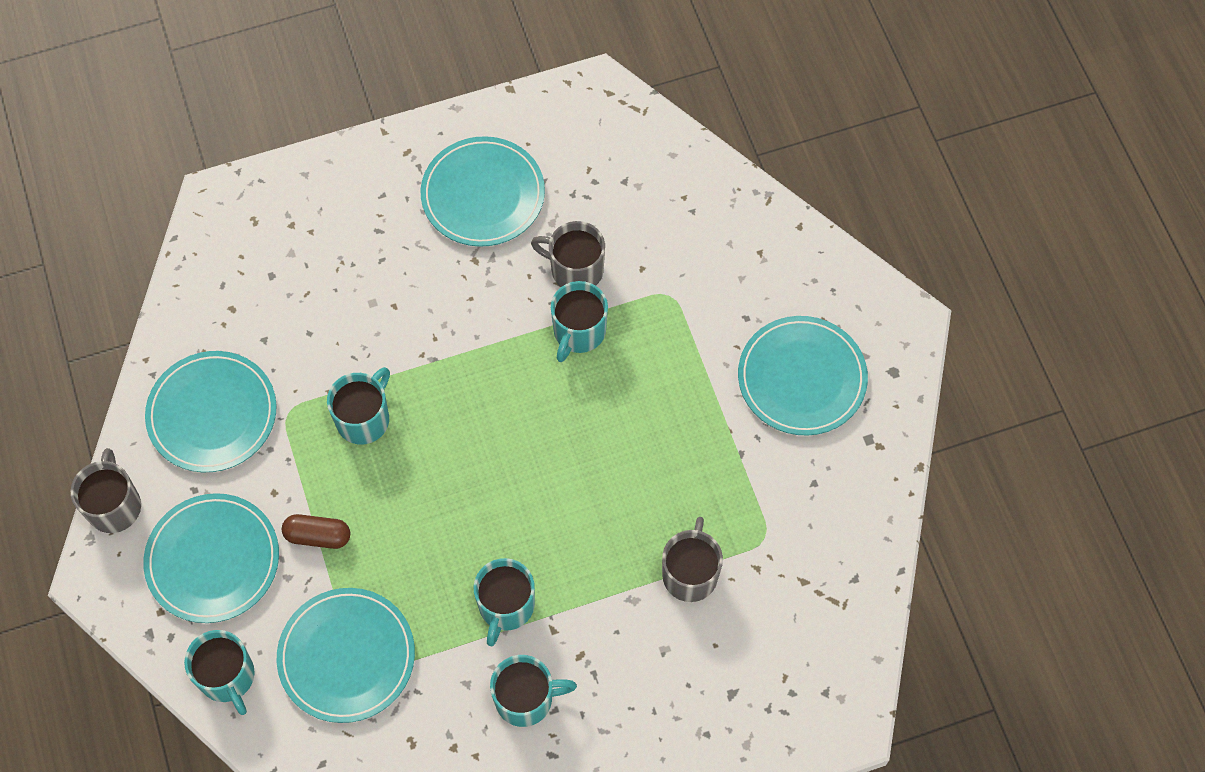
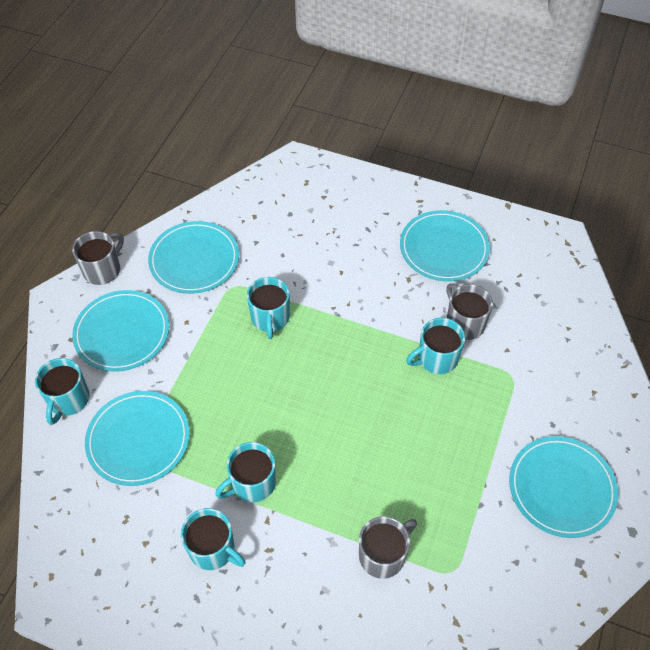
camera: 40 degrees right, 10 degrees down
(318, 536) = (187, 362): brown capsule -> none
(364, 418) = (270, 318): turquoise mug -> turquoise mug turned 105 degrees clockwise

